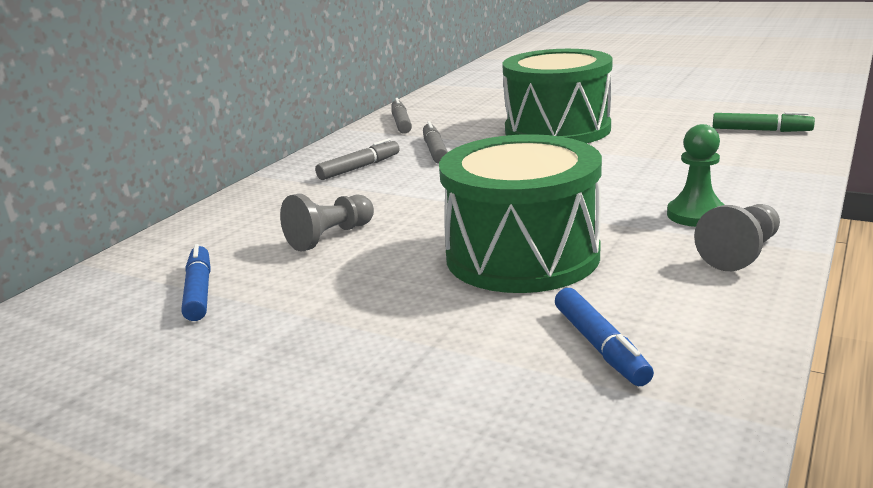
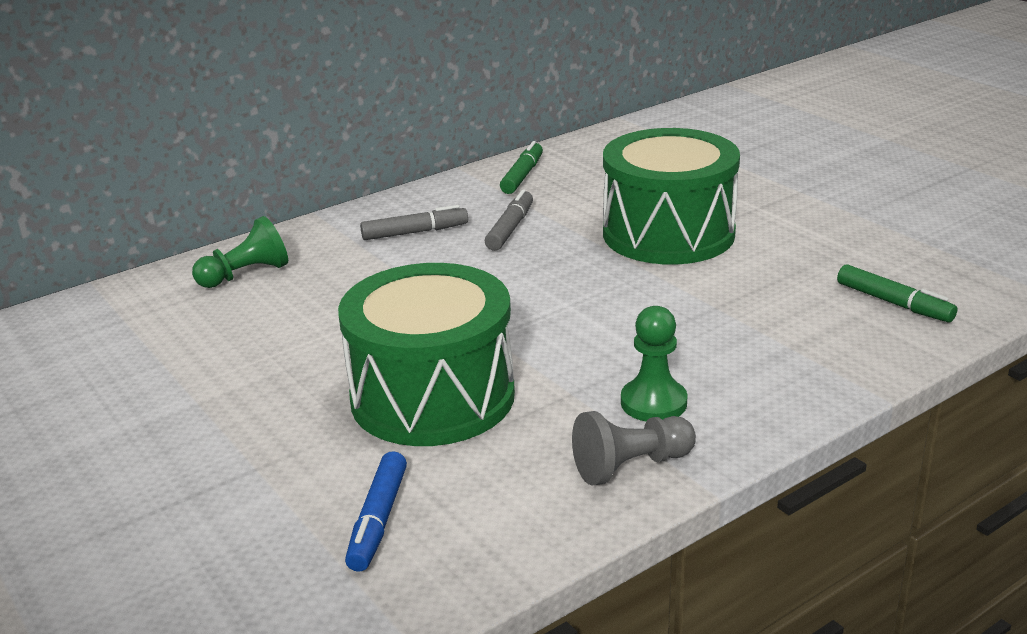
camera: 25 degrees right, 5 degrees up
(199, 291) = (145, 346): blue marker -> none
(240, 223) = (246, 275): none -> green pawn
(330, 237) = (300, 317): grey pawn -> none
(401, 123) = (522, 176): grey marker -> green marker

